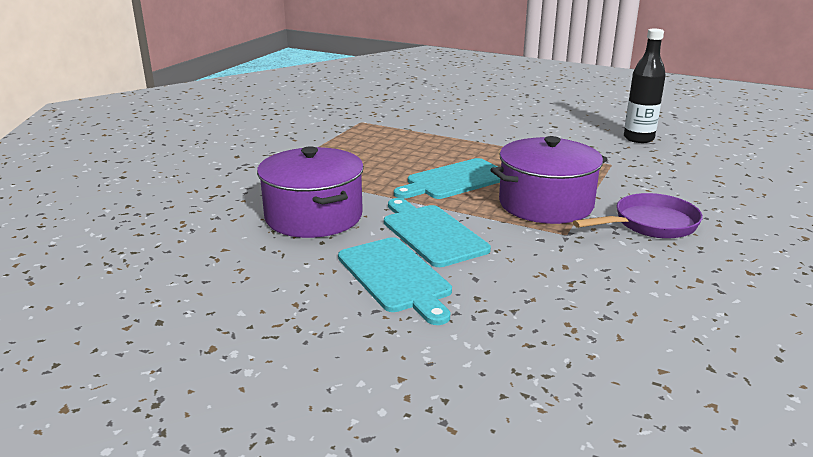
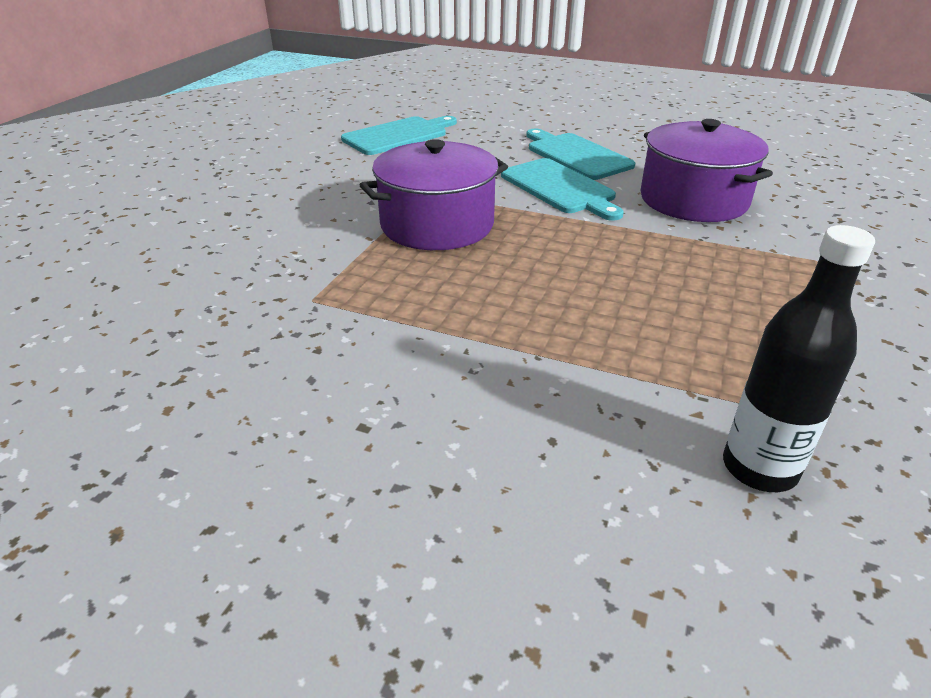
camera: 175 degrees right, 10 degrees up
(455, 180) = (555, 255): turquoise cutting board -> turquoise cutting board (398, 135)
(638, 138) = (204, 381): black bottle -> black bottle (759, 468)
(650, 224) = (330, 205): purple pan -> none

